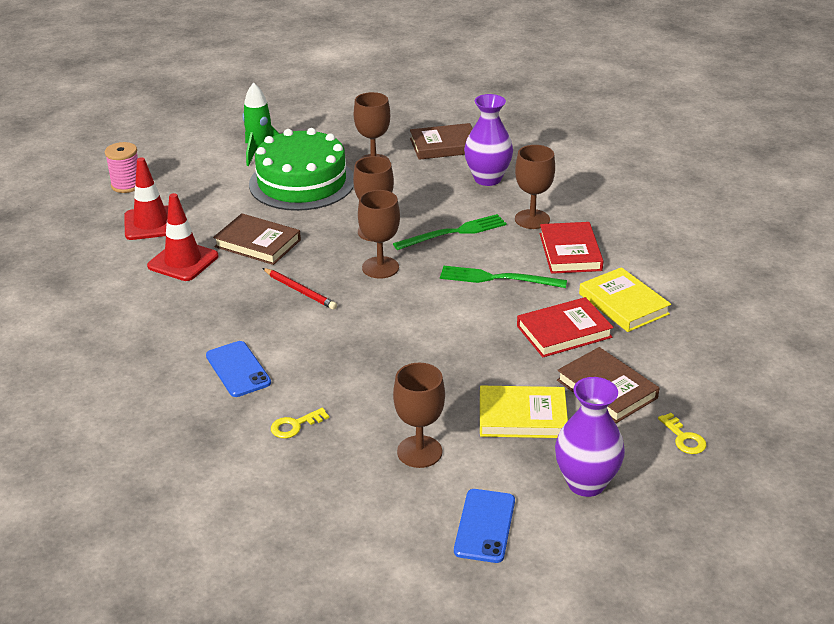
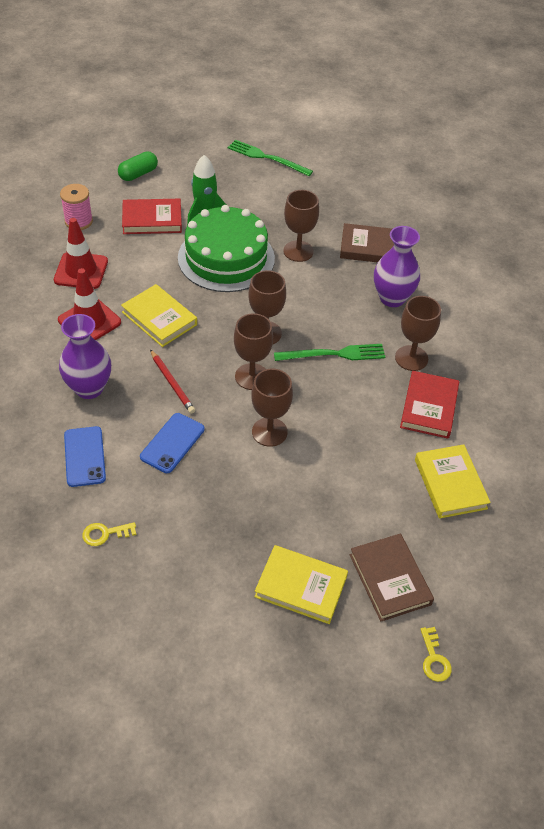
camera: 15 degrees right, 15 degrees up
(171, 136) = (138, 174): none -> green capsule
(258, 243) = (159, 318): brown book -> yellow book
(419, 452) = (195, 597): brown goblet -> brown goblet (269, 432)
(484, 526) = (215, 698): blue phone -> blue phone (172, 443)
(497, 278) = (349, 420): green fork -> green fork (267, 158)
(564, 331) = (381, 500): red book -> red book (152, 220)
(586, 483) = (323, 681): purple vase -> purple vase (89, 388)

